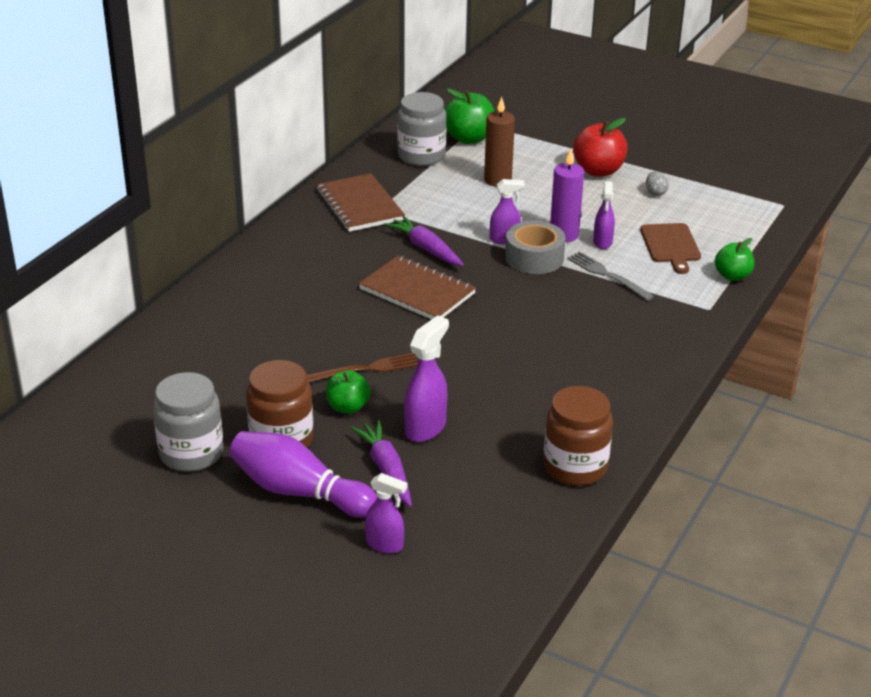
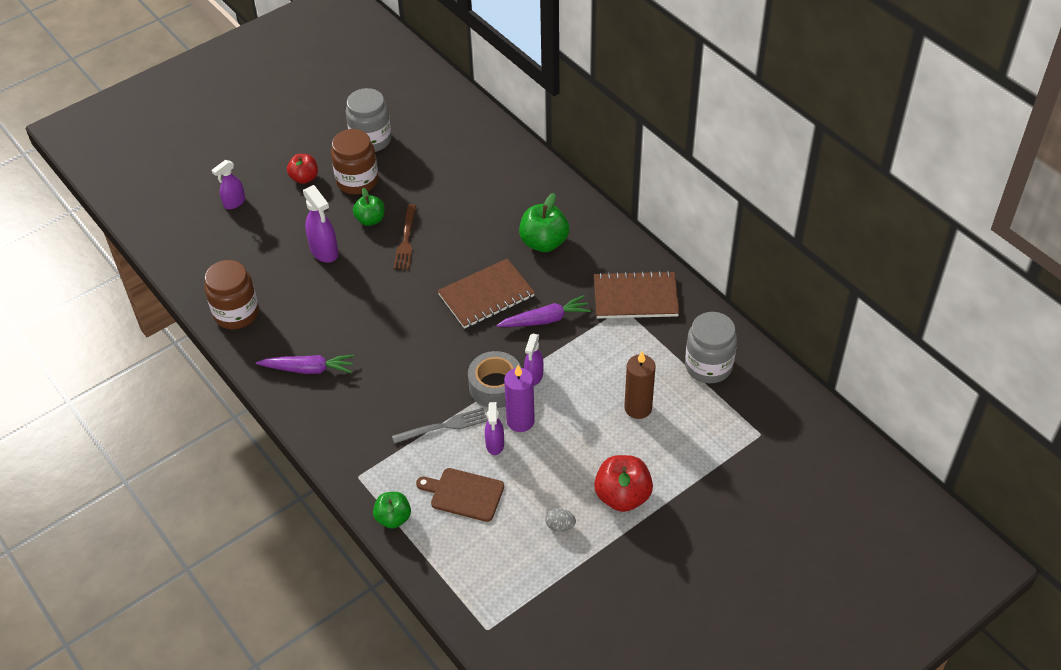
camera: 115 degrees right, 15 degrees up
(299, 492) = (304, 178): purple bowling pin -> red apple
(386, 470) = (297, 221): purple carrot -> purple carrot (308, 369)
(469, 138) = (730, 414): green apple -> green apple (544, 242)
(602, 242) = (495, 444): purple spray bottle -> purple spray bottle turned 120 degrees counterclockwise

